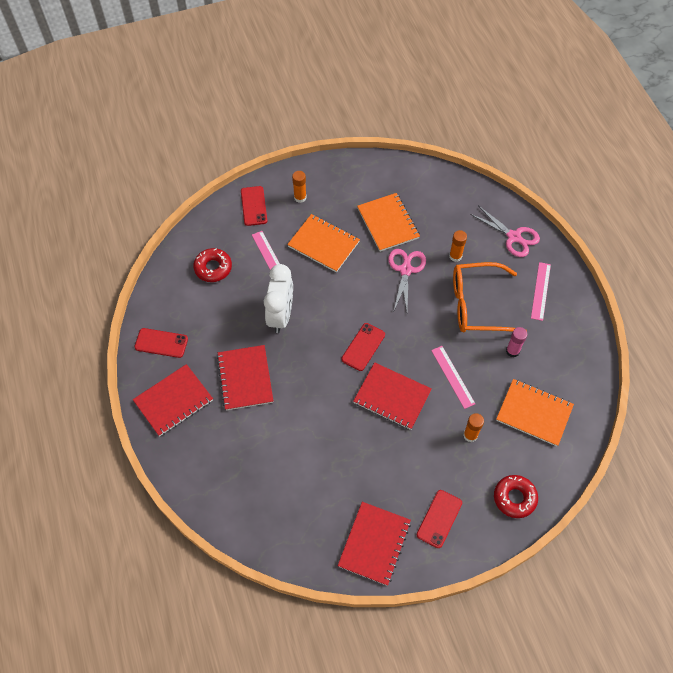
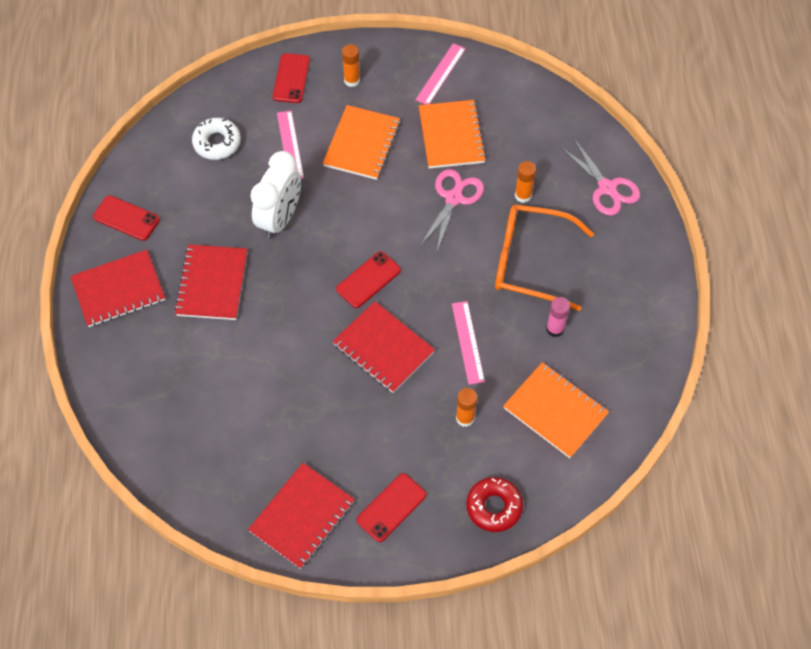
camera: 15 degrees right, 0 degrees up
(213, 268) = (217, 143): red donut -> white donut
(323, 244) = (361, 144): orange notebook -> orange notebook turned 60 degrees clockwise
(540, 291) = (618, 263): pink ruler -> pink ruler (440, 74)

